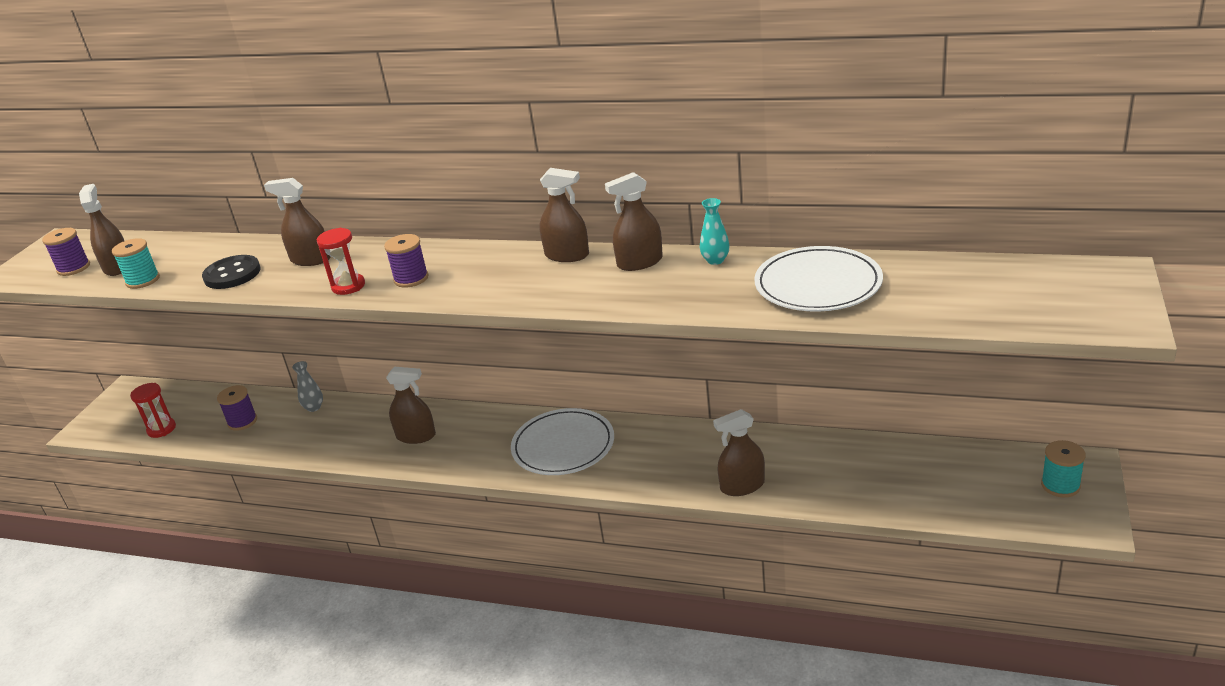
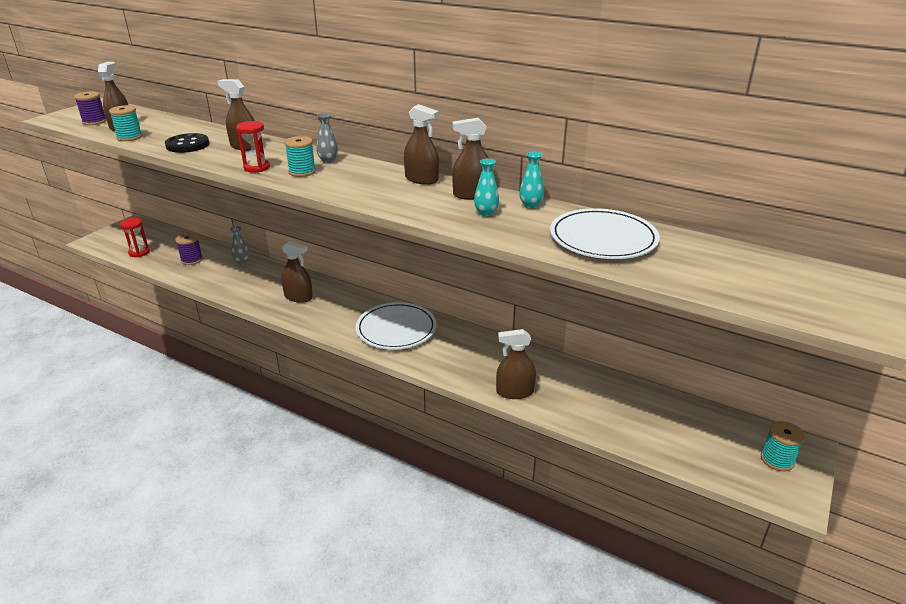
camera: 10 degrees right, 0 degrees up
(411, 279) = (302, 172): purple spool -> turquoise spool
(434, 256) = (328, 161): none -> grey vase
(669, 283) = (486, 213): none -> turquoise vase

